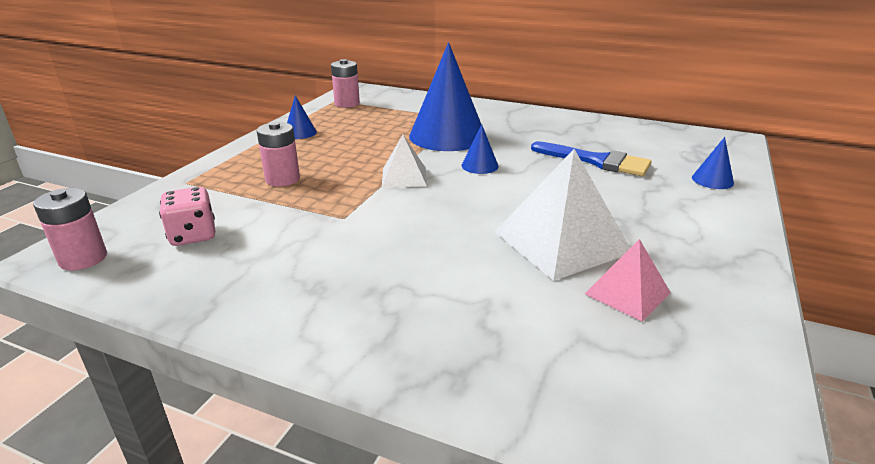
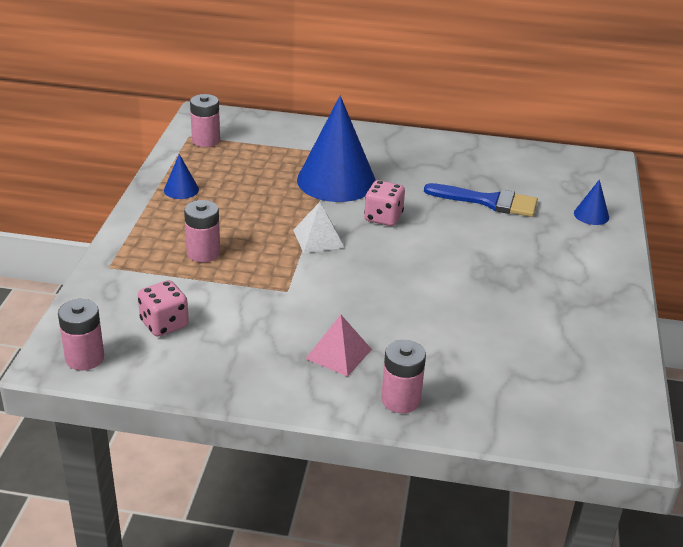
camera: 15 degrees left, 5 degrees up
(411, 352) = (400, 400): none -> pink battery
(480, 166) = (383, 217): blue cone -> pink dice
(561, 242) = (480, 294): white pyramid -> none
(627, 293) = (539, 334): pink pyramid -> pink pyramid (338, 354)

